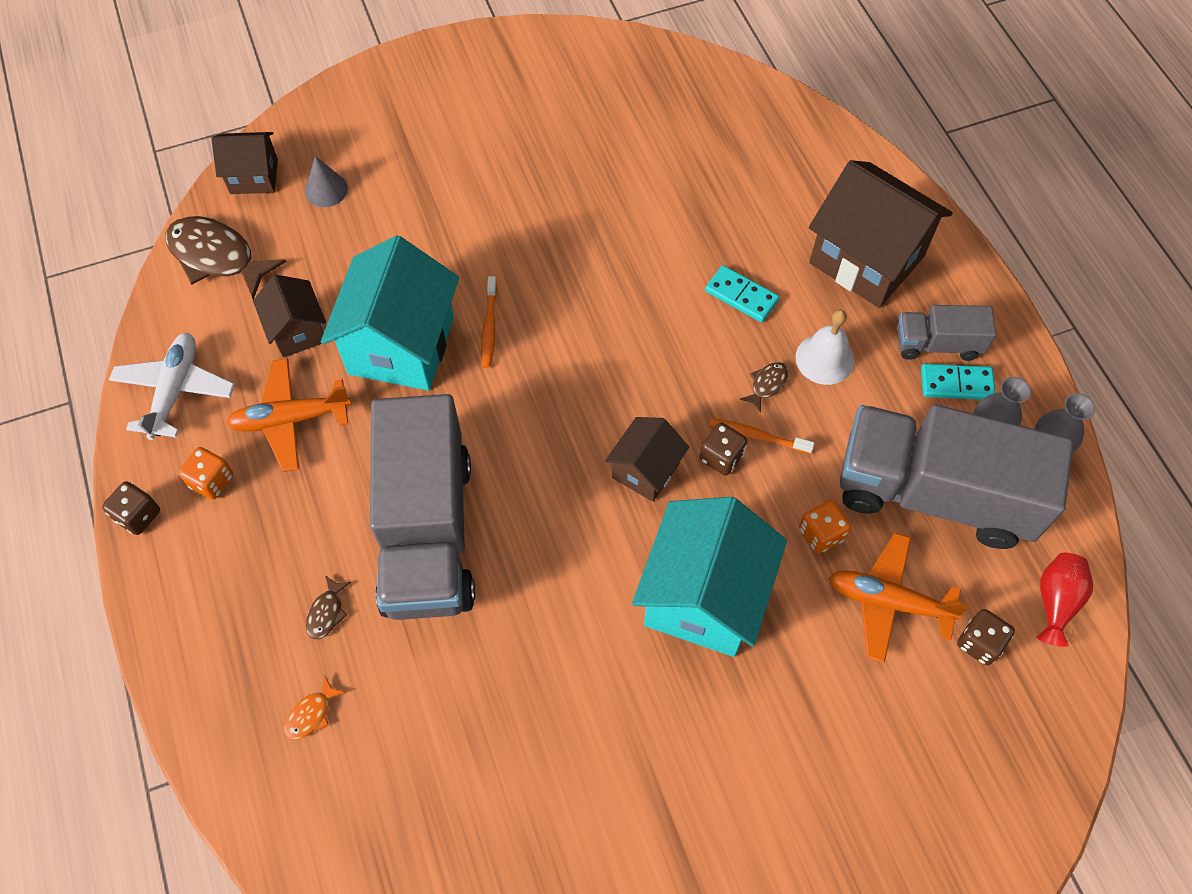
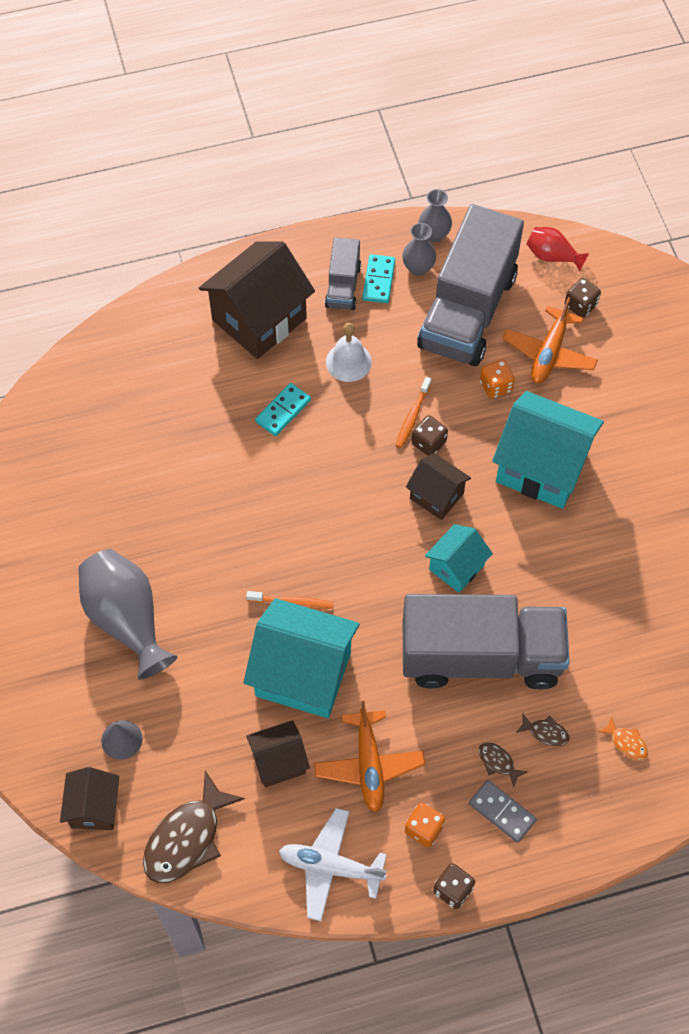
camera: 85 degrees left, 0 degrees up
(227, 565) = (502, 812): none -> grey domino
(461, 178) = (127, 619): none -> grey vase
(547, 499) = (456, 567): none -> turquoise house
(767, 385) = (368, 404): brown fish -> brown fish (498, 762)

